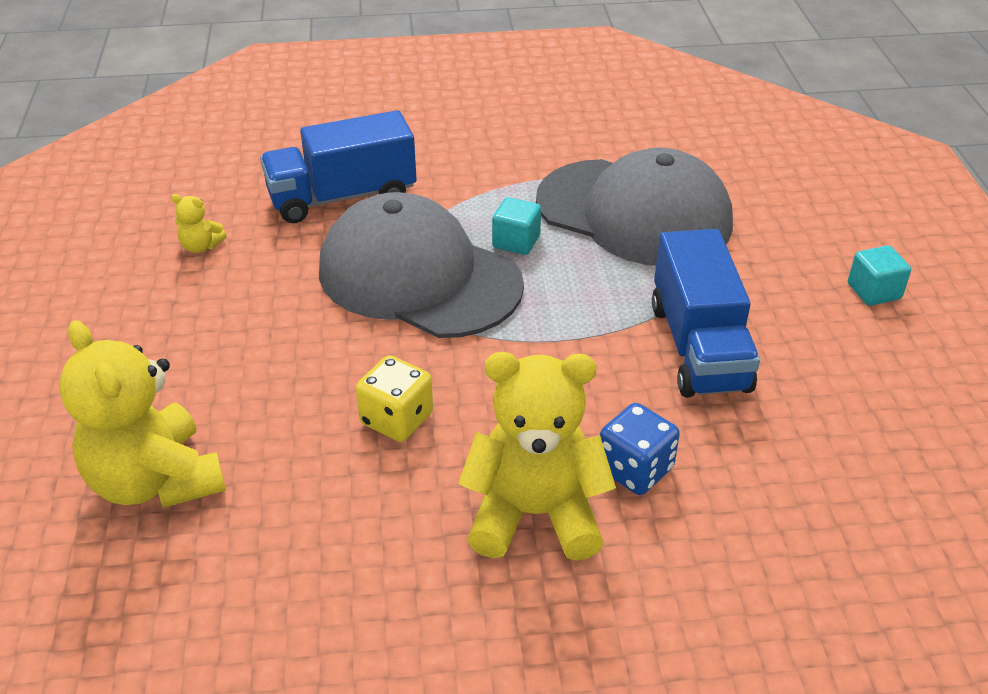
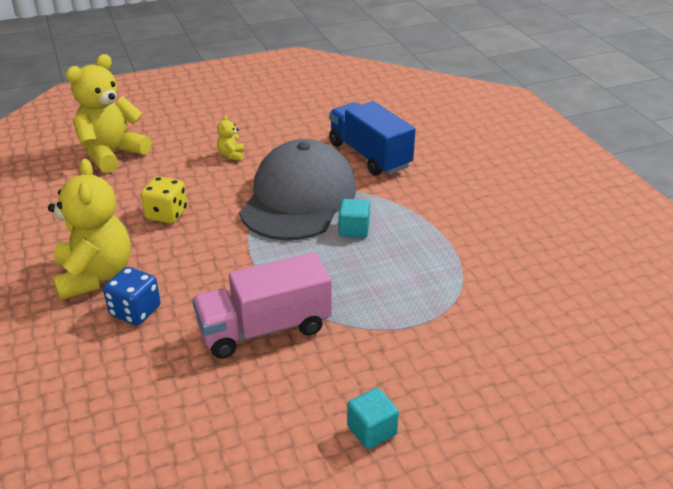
camera: 75 degrees right, 5 degrees down
(201, 246) = (298, 123): yellow teddy bear -> yellow teddy bear (231, 155)
(634, 213) = (418, 279): grey cap -> none
(698, 347) = (264, 329): blue truck -> pink truck

